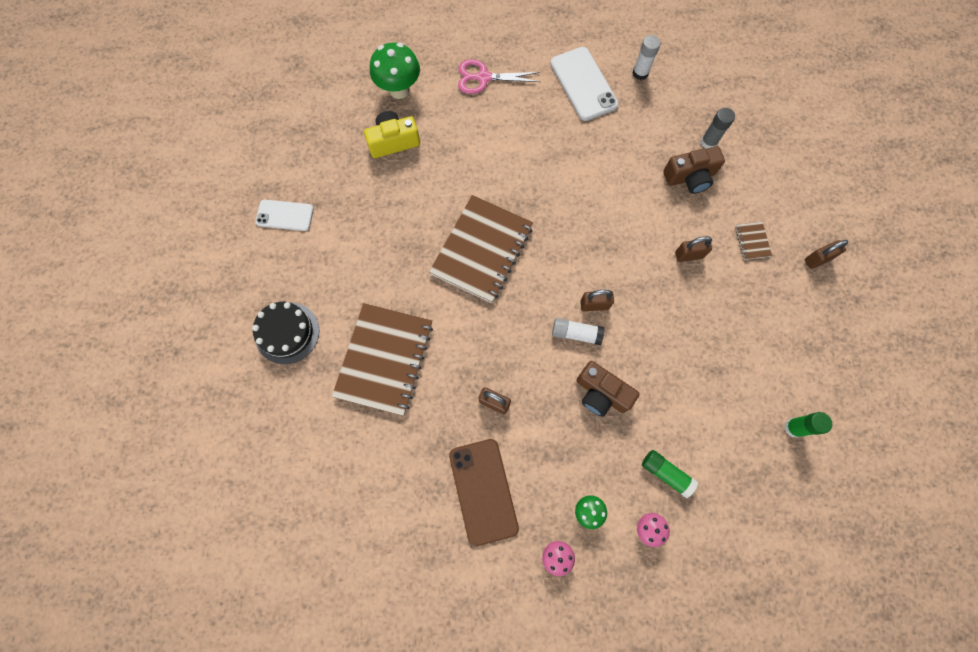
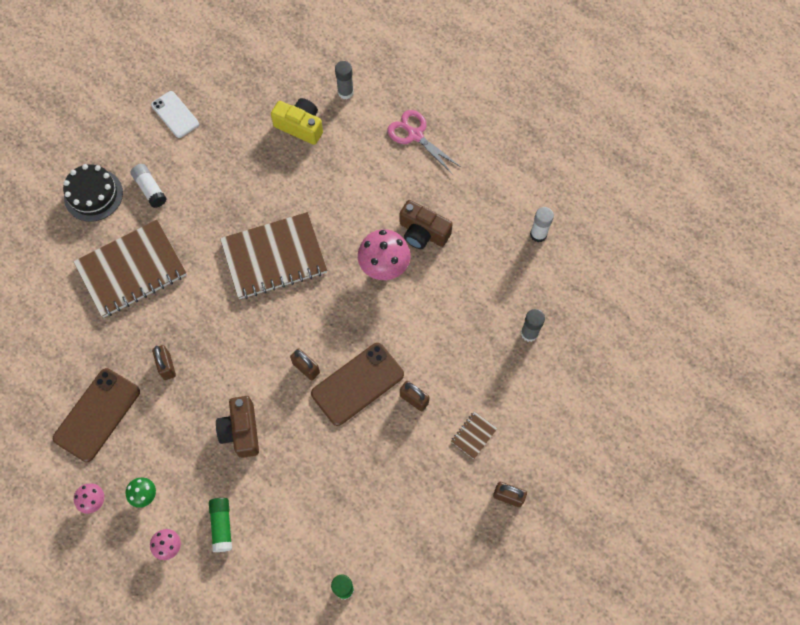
camera: 45 degrees right, 5 degrees down
(399, 90) = (345, 92): green mushroom -> grey glue stick
(567, 186) = (384, 268): none -> pink mushroom
(576, 333) = (271, 375): white glue stick -> white glue stick (150, 189)
(583, 84) = (484, 204): white phone -> none
(641, 281) = (357, 384): none -> brown phone
(690, 177) = (483, 345): brown camera -> brown camera (423, 232)

